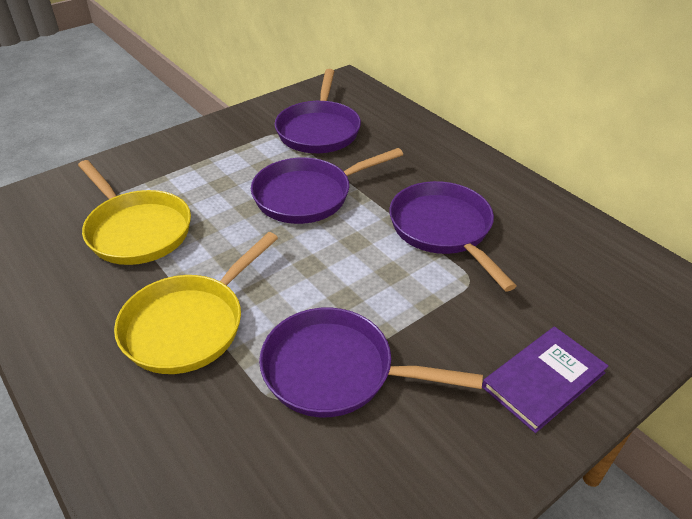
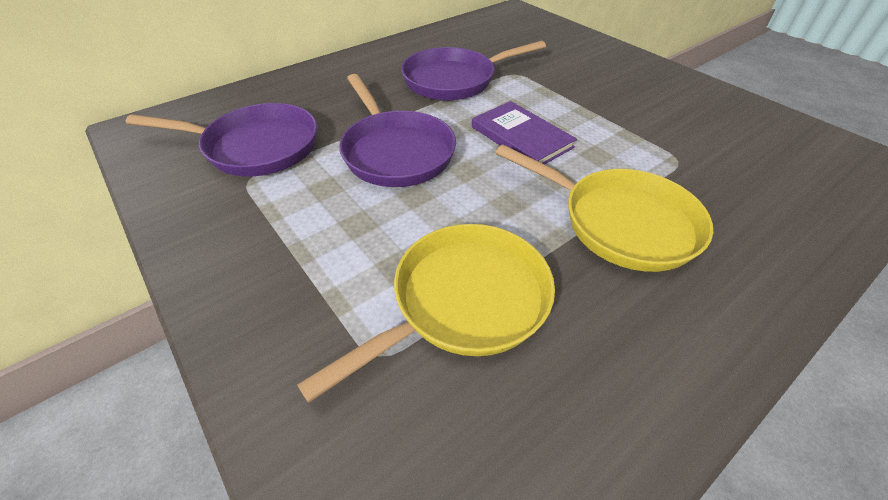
camera: 90 degrees left, 5 degrees up
(336, 371) = (635, 132): purple pan -> none
(543, 380) = (602, 57): purple book -> purple book (521, 137)

